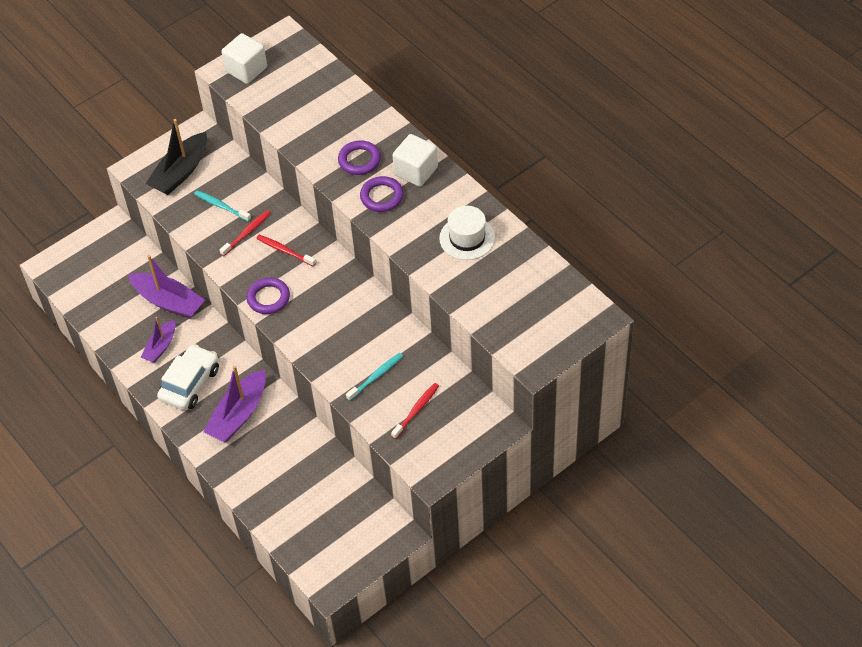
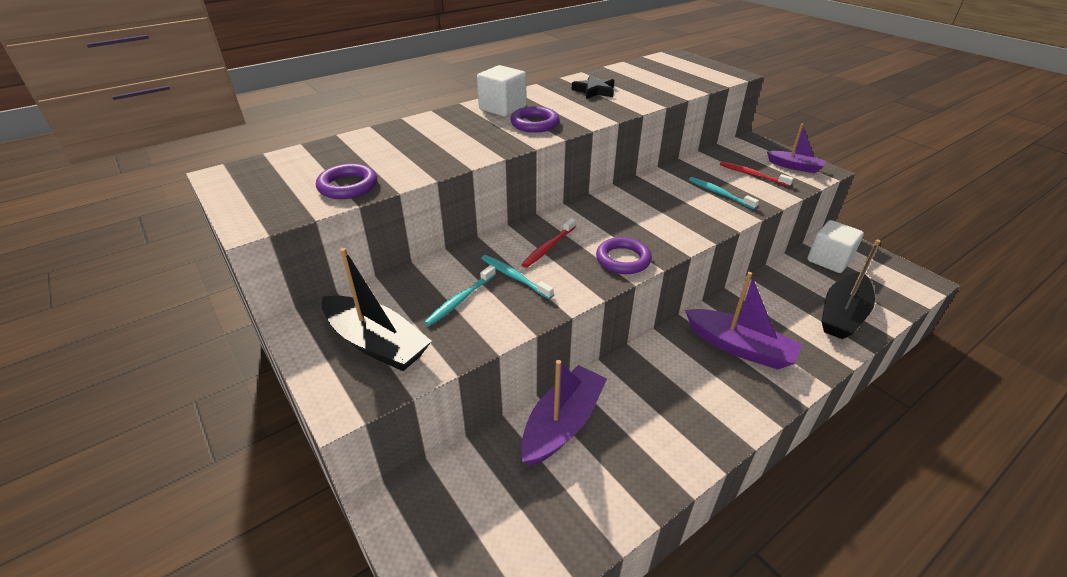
camera: 90 degrees left, 15 degrees down
(161, 346) = (644, 431): purple boat -> purple boat (794, 167)
(190, 383) = (703, 395): white car -> none
(246, 69) = (266, 203): white cube -> white cube (829, 260)
(246, 233) = (514, 277): red toothbrush -> turquoise toothbrush
(279, 500) = (842, 315): none -> black boat
(359, 160) = (477, 133): purple ring -> purple ring (348, 186)
(467, 238) = (594, 91): white hat -> black star

